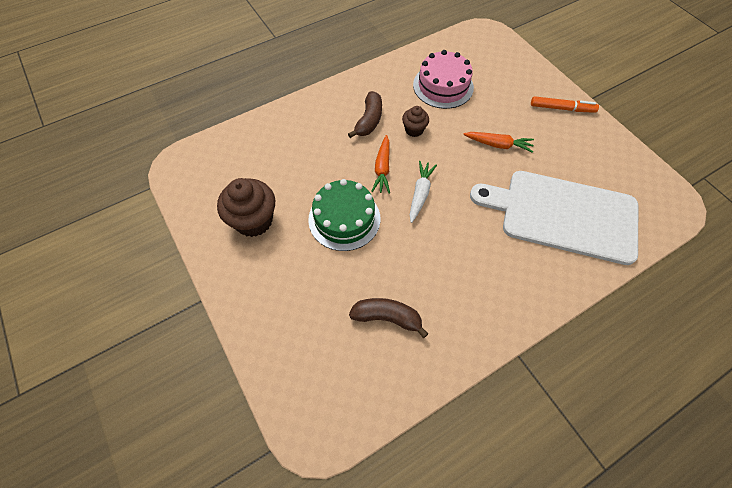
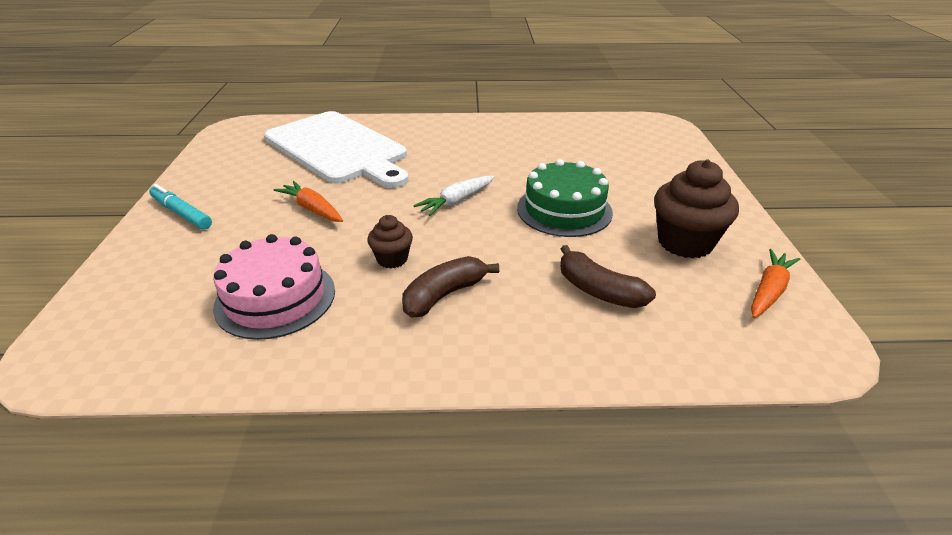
camera: 150 degrees left, 25 degrees down
(382, 168) = (479, 235): orange carrot -> orange carrot (769, 291)
(387, 317) = (567, 147): brown banana -> brown banana (598, 291)
(562, 108) = (181, 213): orange marker -> turquoise marker

